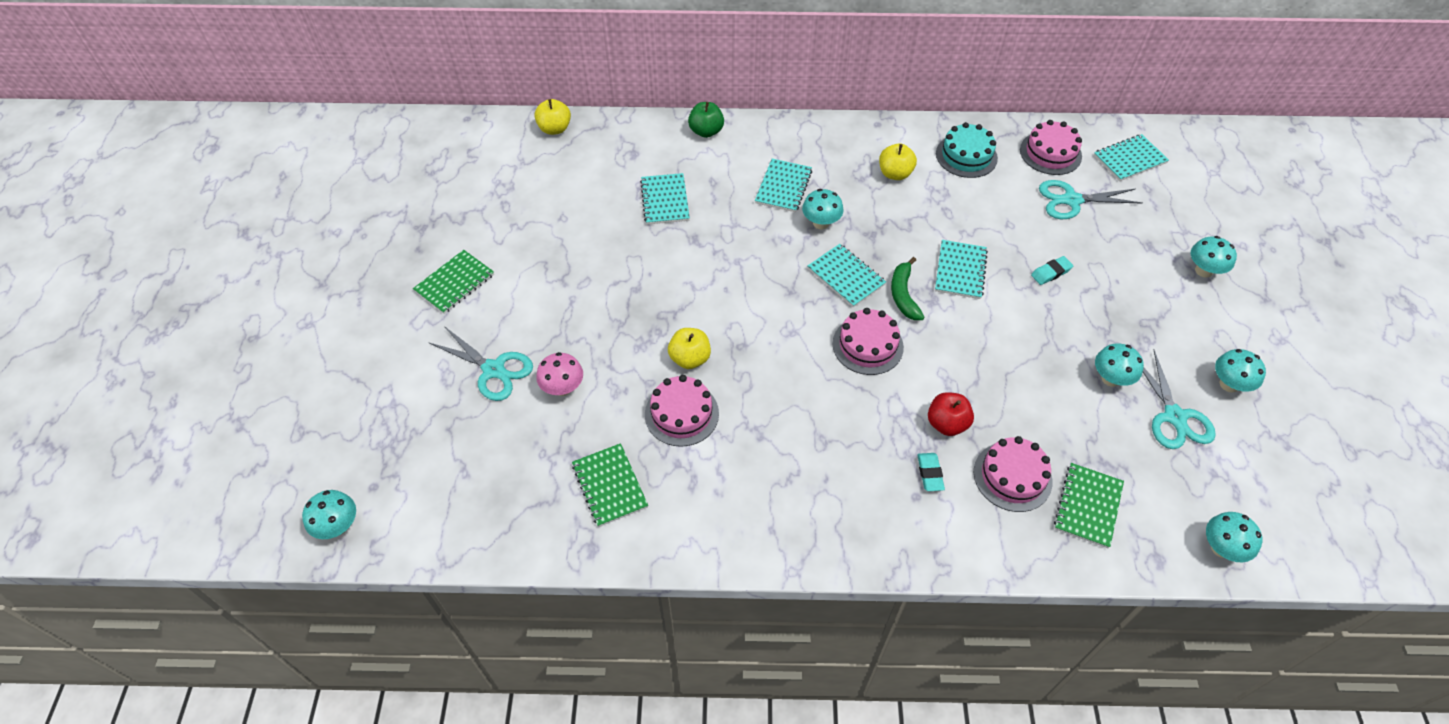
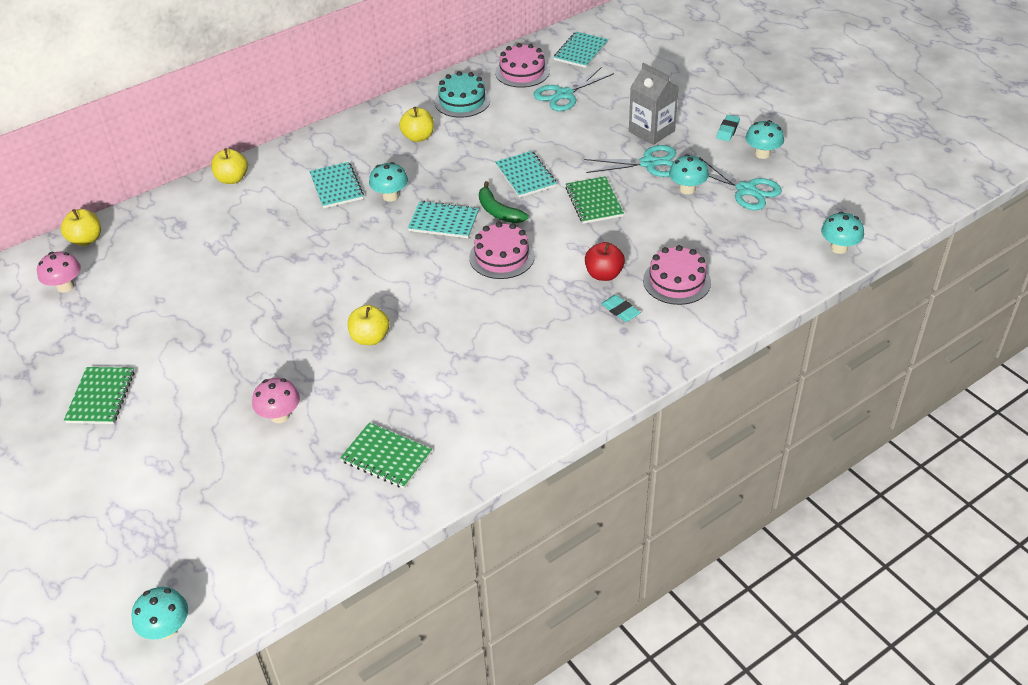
camera: 35 degrees left, 10 degrees down
(493, 370) = (203, 437): turquoise scissors -> turquoise scissors (649, 163)
(508, 164) = (65, 286): none -> pink mushroom
(665, 200) = (242, 243): turquoise notebook -> none
(681, 414) = (399, 377): pink cake -> none
(706, 131) = (232, 179): green apple -> yellow apple
(1051, 272) = (590, 146): turquoise eraser -> turquoise eraser (727, 130)
(1088, 506) = (740, 271): green notebook -> green notebook (594, 202)
(1128, 290) = (651, 131): none -> grey carton
(1203, 270) = (688, 96): turquoise mushroom -> none

